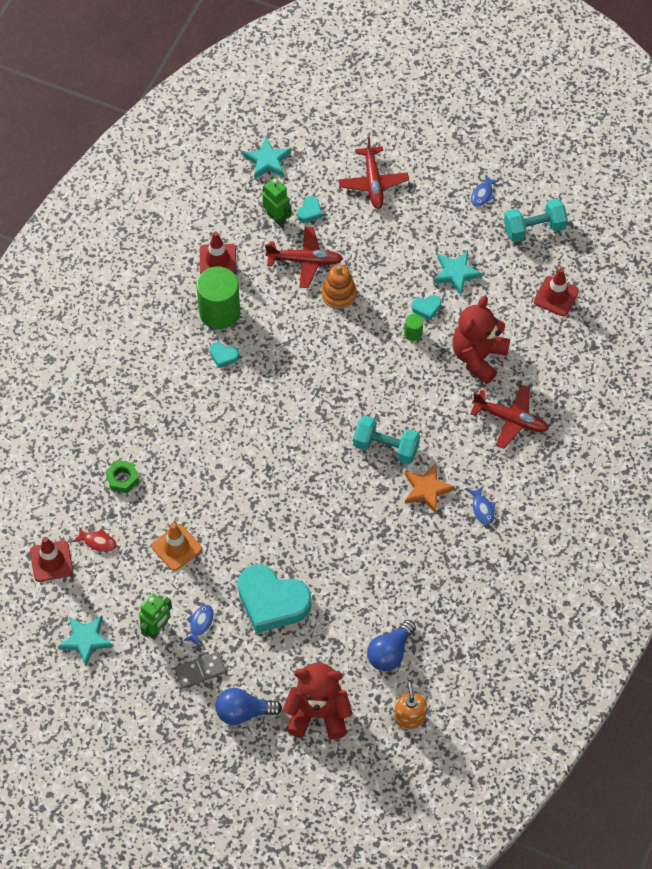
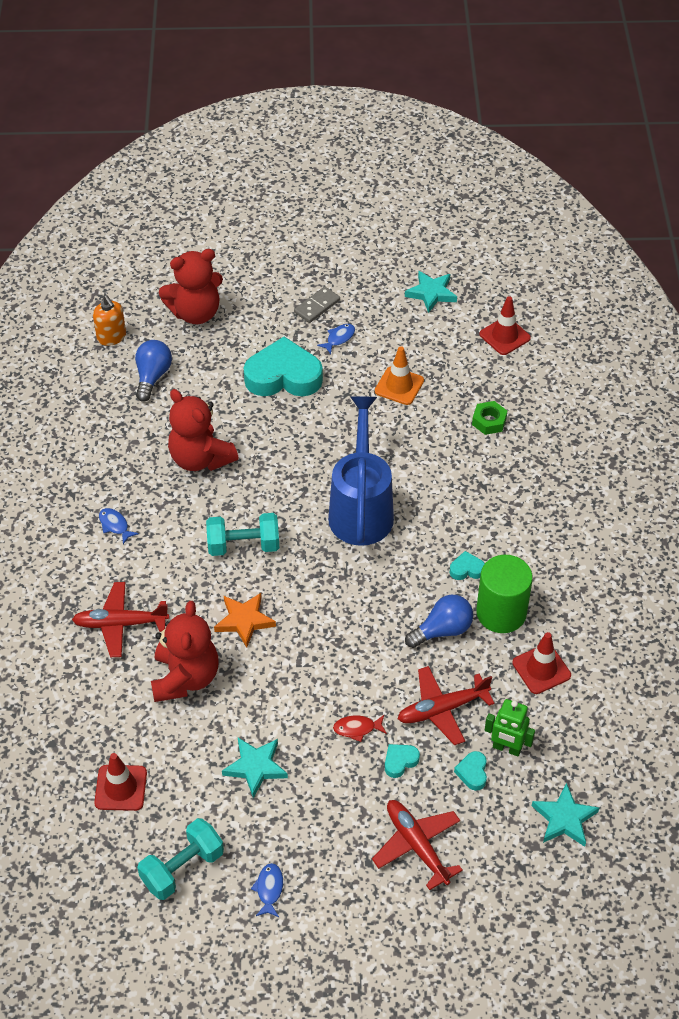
camera: 155 degrees right, 10 degrees down
(98, 542) = (474, 365): red fish -> red fish (357, 728)
(157, 628) = (375, 322): green robot -> none
(200, 623) = (339, 338): blue fish -> blue fish turned 135 degrees counterclockwise
(243, 712) = (261, 292): blue light bulb -> blue light bulb (442, 630)
(276, 440) = (361, 509): none -> blue watering can
(339, 294) = (381, 686): orange stacking toy -> none
(384, 544) = (200, 458): none -> red teddy bear
(413, 333) = (273, 675): green cylinder -> none
(426, 308) = (271, 710): turquoise heart -> turquoise heart (400, 761)
(426, 489) = (181, 522): orange star -> orange star (244, 621)

